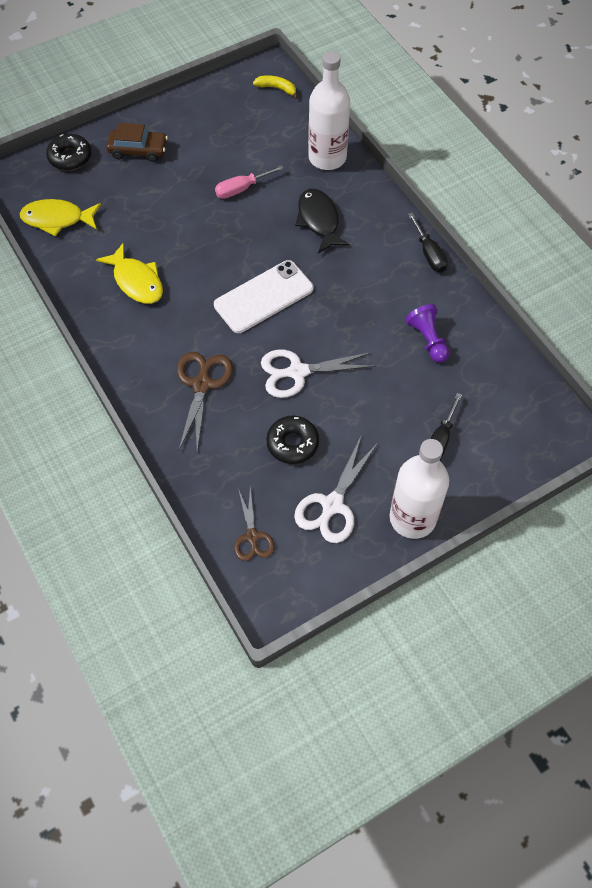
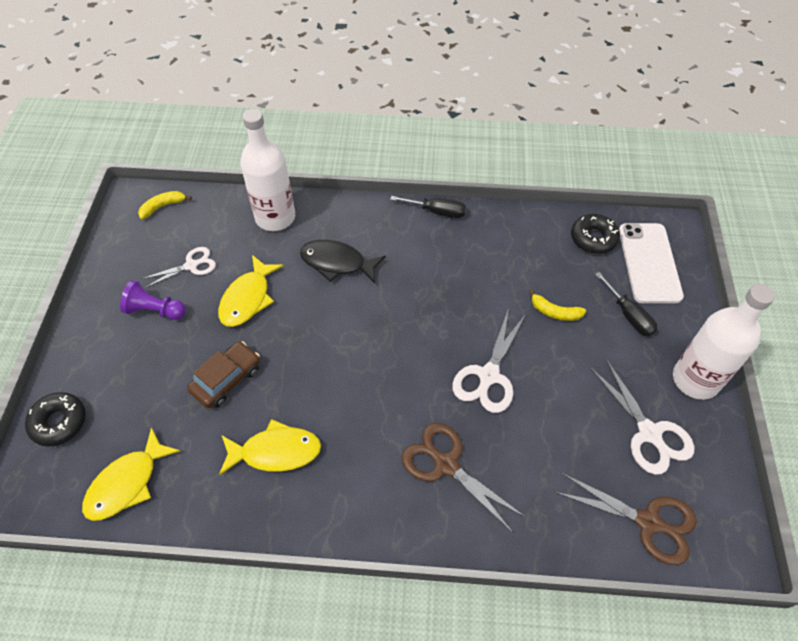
camera: 55 degrees left, 5 degrees down
(138, 150) = (116, 355): brown car -> brown car (226, 379)
(241, 139) = (191, 265): none -> white scissors
(241, 189) = (248, 298): pink screwdriver -> yellow fish
(252, 536) = (648, 522): brown scissors -> brown scissors, size x1.54
(263, 297) = (385, 353): white phone -> white phone (649, 263)
(292, 443) = (564, 426): black donut -> black donut (593, 238)
(396, 386) = (555, 312): none -> yellow banana
(428, 340) = (523, 263): purple pawn -> purple pawn (155, 310)

